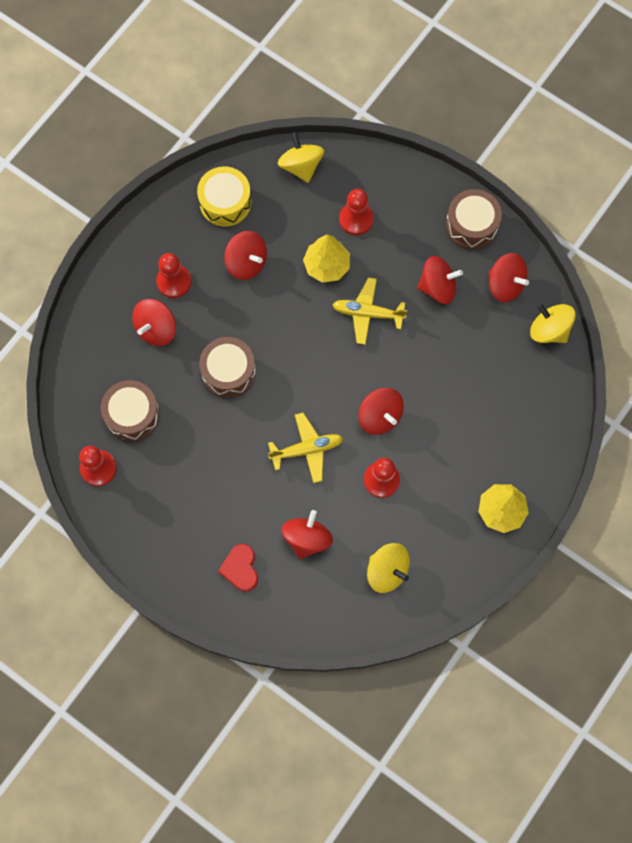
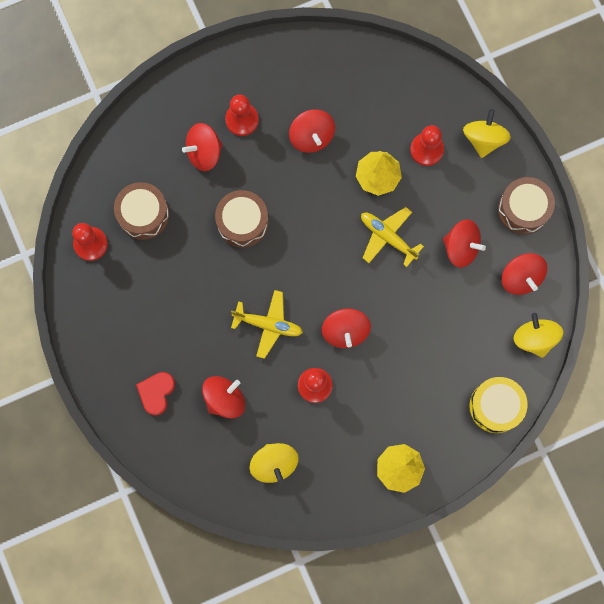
camera: 30 degrees right, 5 degrees up
(225, 202) = (324, 74): yellow drum -> yellow drum (495, 406)
(301, 166) = (407, 77): yellow spinning top -> yellow spinning top (483, 139)

